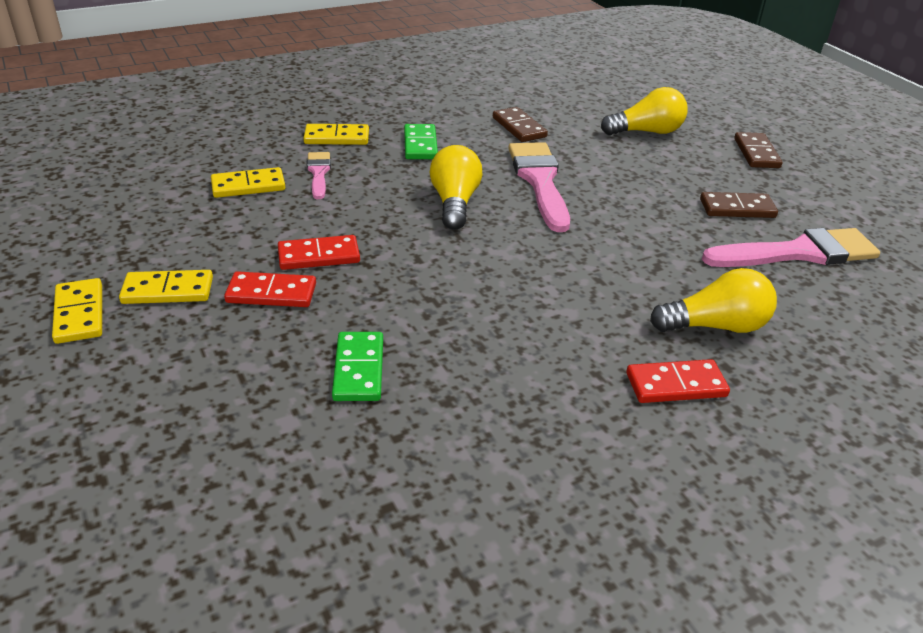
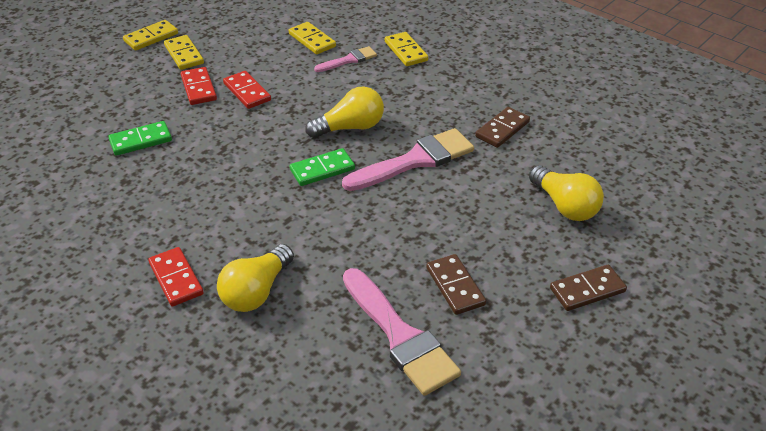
camera: 70 degrees right, 5 degrees up
(420, 145) = (427, 89): green domino -> green domino (322, 169)
(715, 326) = (256, 291): yellow light bulb -> yellow light bulb turned 60 degrees clockwise

